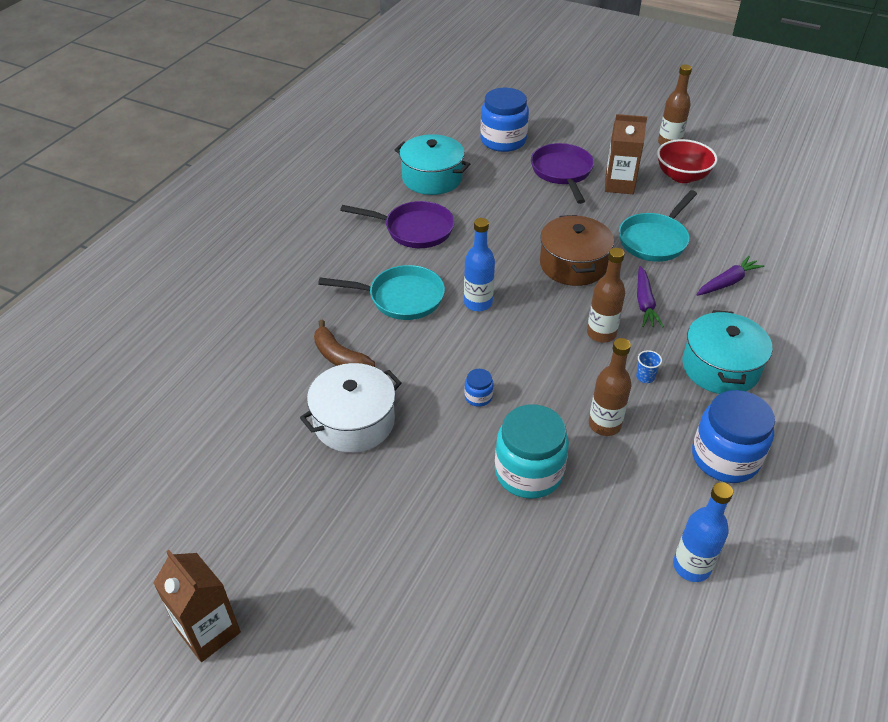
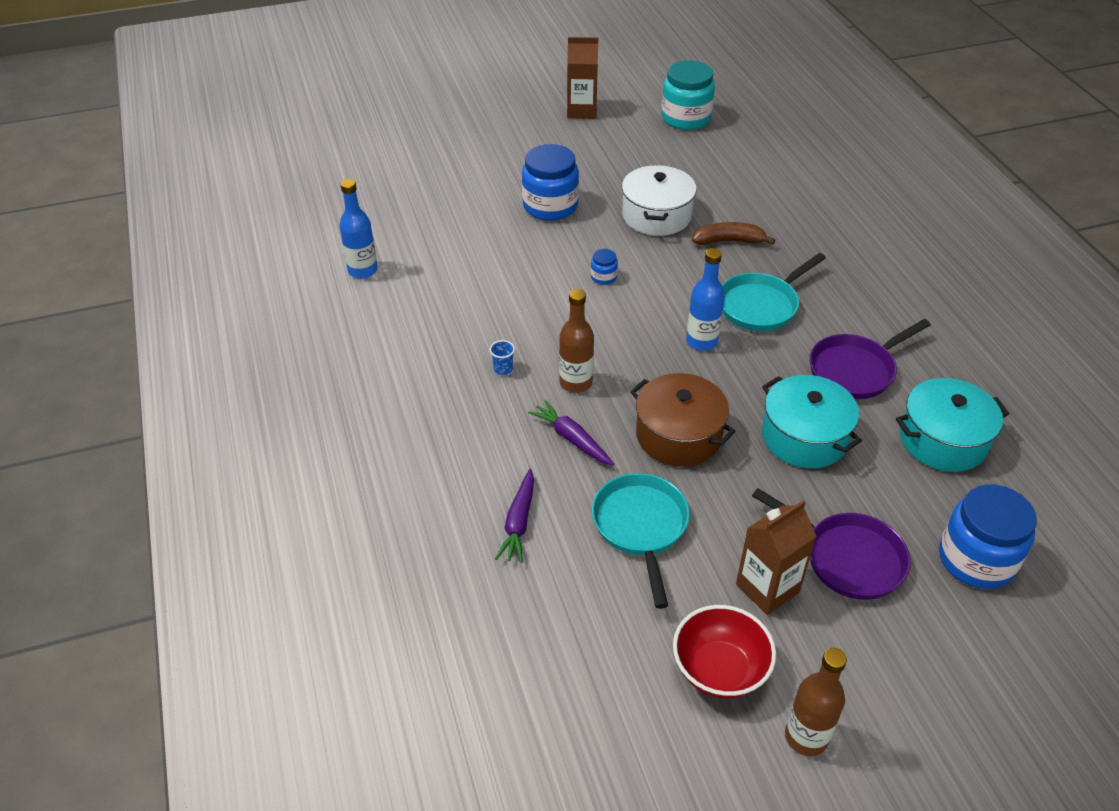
camera: 135 degrees right, 0 degrees up
(528, 472) = (514, 256): turquoise jar -> turquoise jar (685, 118)
(604, 425) = (497, 315): brown bottle -> none
(720, 367) = (450, 418): turquoise pot -> turquoise pot (804, 437)
(725, 458) = (390, 347): blue jar -> blue jar (550, 206)

